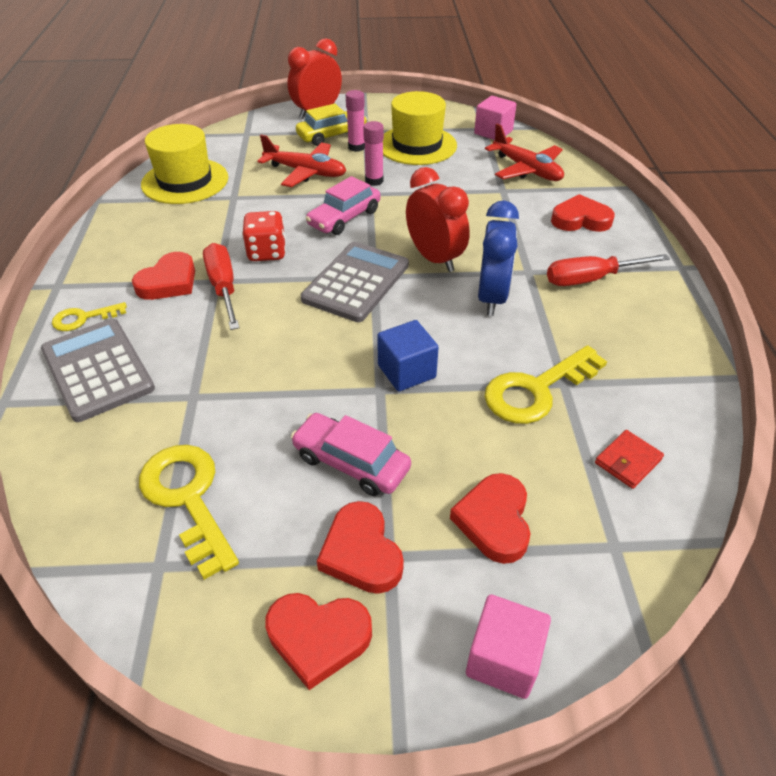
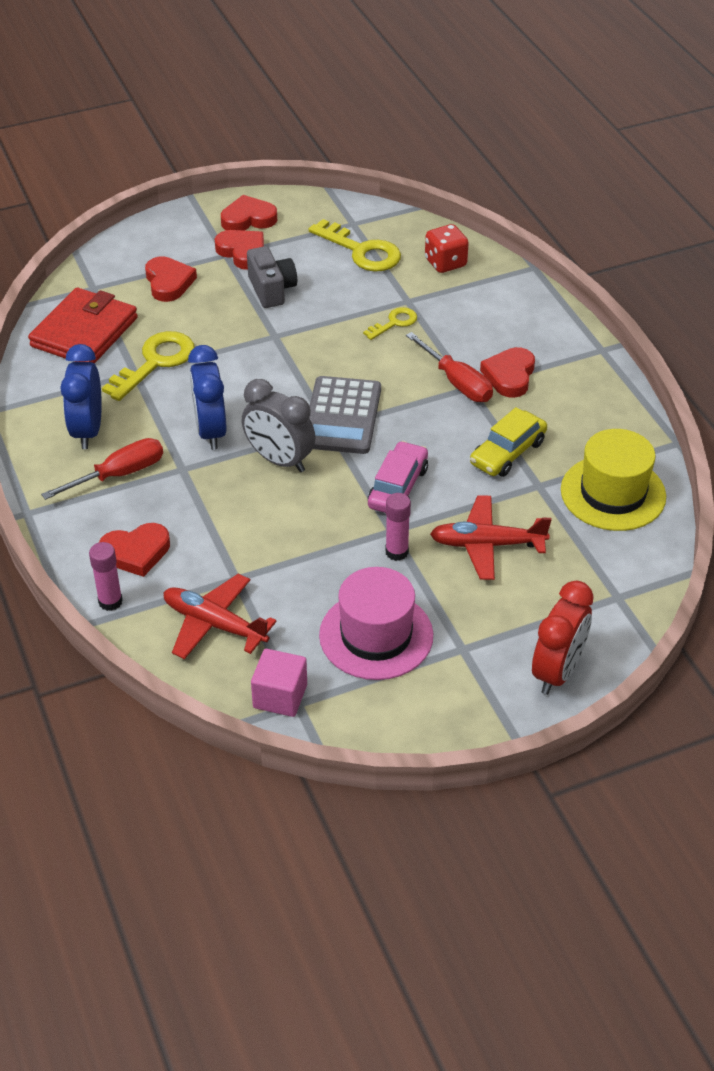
camera: 160 degrees right, 0 degrees up
(83, 318) = (546, 330): yellow key -> yellow key (394, 323)
(97, 369) = (493, 300): grey calculator -> none
(267, 252) = (447, 426): red dice -> red dice (445, 263)
(332, 135) = (501, 624): yellow car -> yellow car (507, 453)
(351, 462) = (271, 290): pink car -> grey camera
(356, 147) = (454, 609): pink glue stick -> pink glue stick (110, 601)
(406, 371) = (260, 352): blue cube -> none
(417, 145) = (376, 635): yellow hat -> pink hat
(434, 258) = (279, 460): red clock -> grey clock
(503, 659) = (150, 232): pink cube -> none
(622, 327) = (87, 431): none -> blue clock
(628, 461) = (84, 332): red wallet -> red wallet, size x2.29

